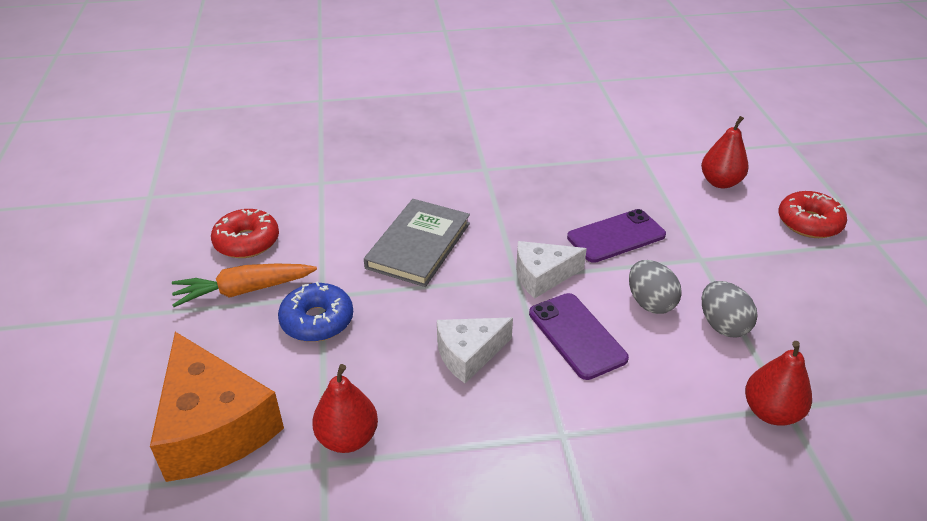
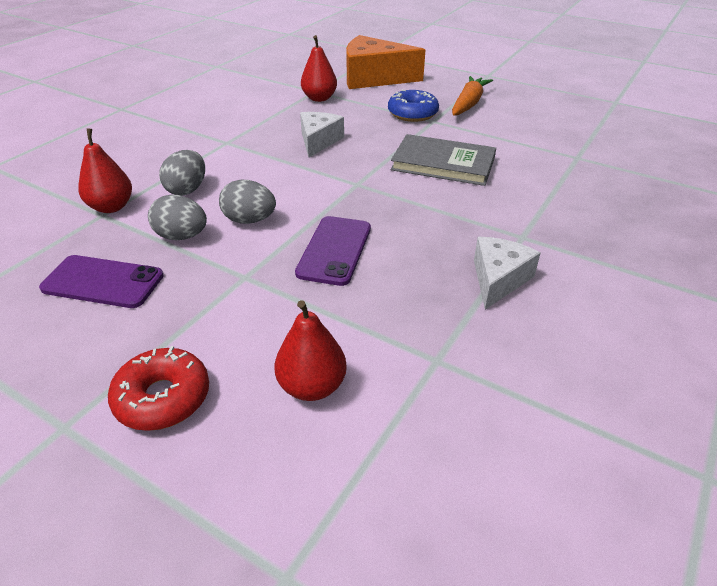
camera: 130 degrees right, 0 degrees up
(247, 242) = (521, 115): red donut -> none
(418, 245) = (443, 164): grey book -> grey book turned 45 degrees counterclockwise
(542, 276) = (342, 193): white cheese -> white cheese (498, 279)
(577, 335) = (274, 178): purple phone -> purple phone (103, 282)
(675, 381) = (187, 189): none -> grey egg

